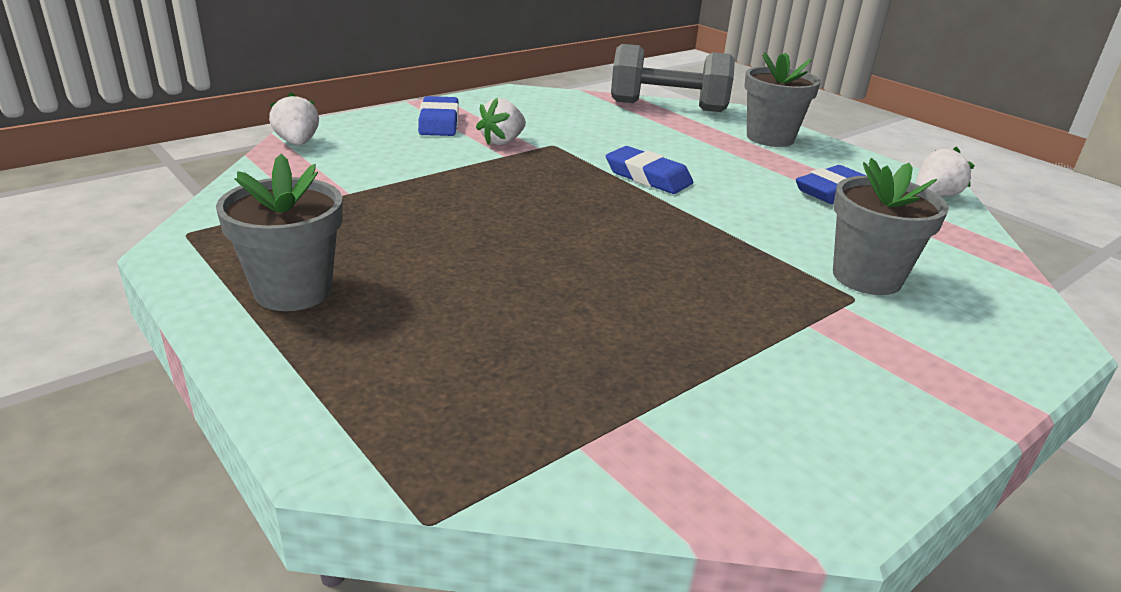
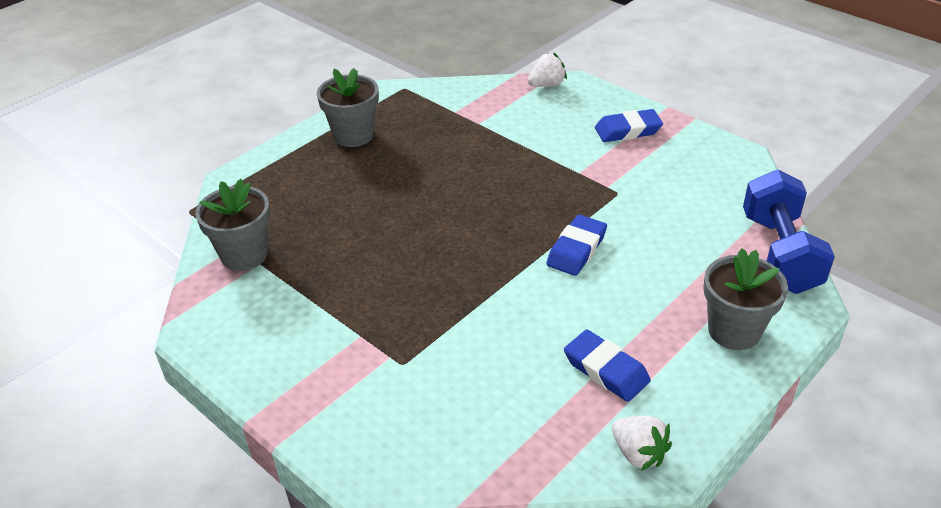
camera: 85 degrees right, 10 degrees up
(502, 141) = (607, 167): white strawberry -> none
(668, 106) = (780, 253): grey dumbbell -> blue dumbbell
(866, 277) = (436, 374): grey flower pot -> grey flower pot (244, 255)

